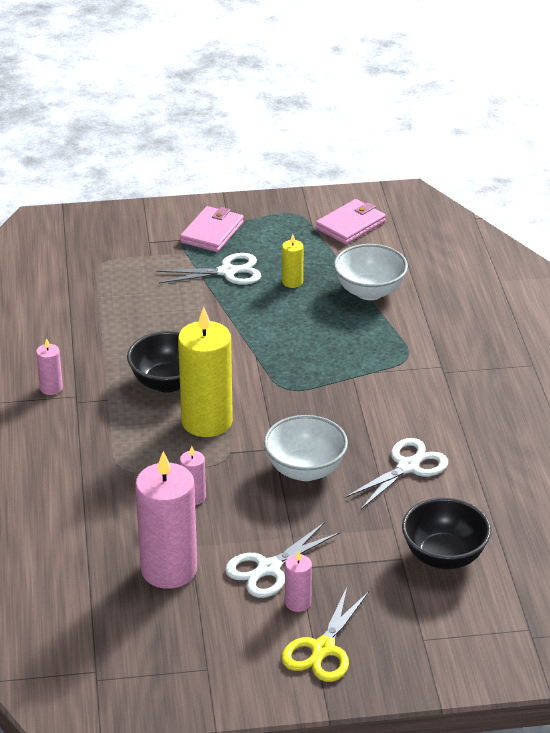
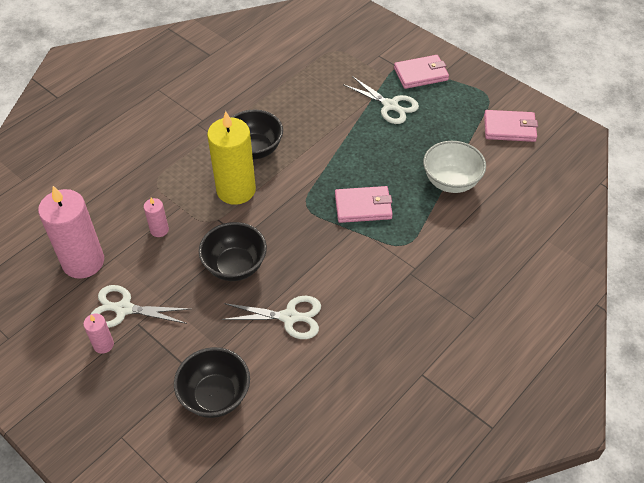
camera: 50 degrees right, 15 degrees up
(51, 388) = (198, 106): pink candle -> none
(292, 282) = (416, 140): yellow candle -> none
(305, 470) = (235, 266): white bowl -> black bowl
(323, 649) = (69, 386): yellow scissors -> none
(333, 356) = (363, 207): none -> pink wallet

